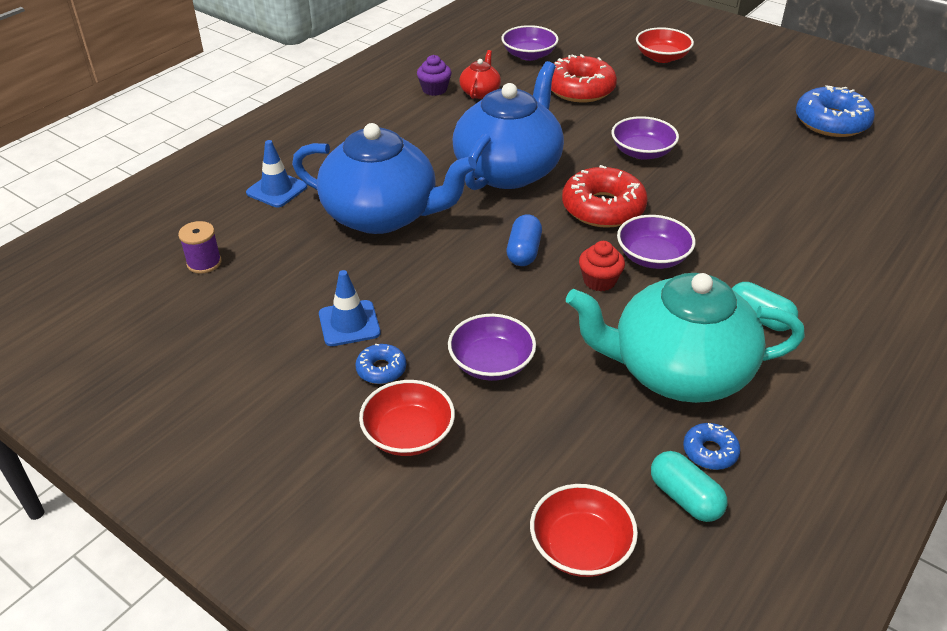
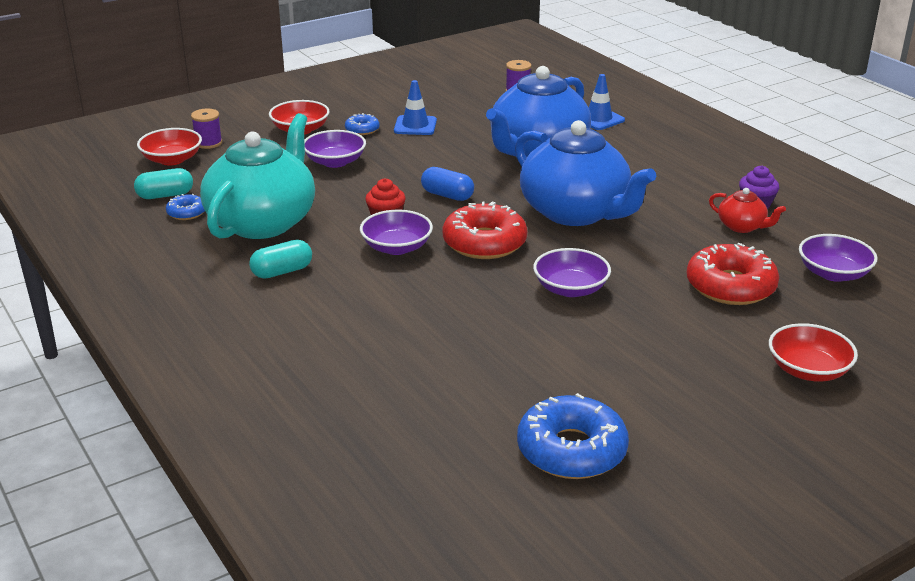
camera: 110 degrees right, 10 degrees down
(502, 527) = (208, 143): none -> purple spool

